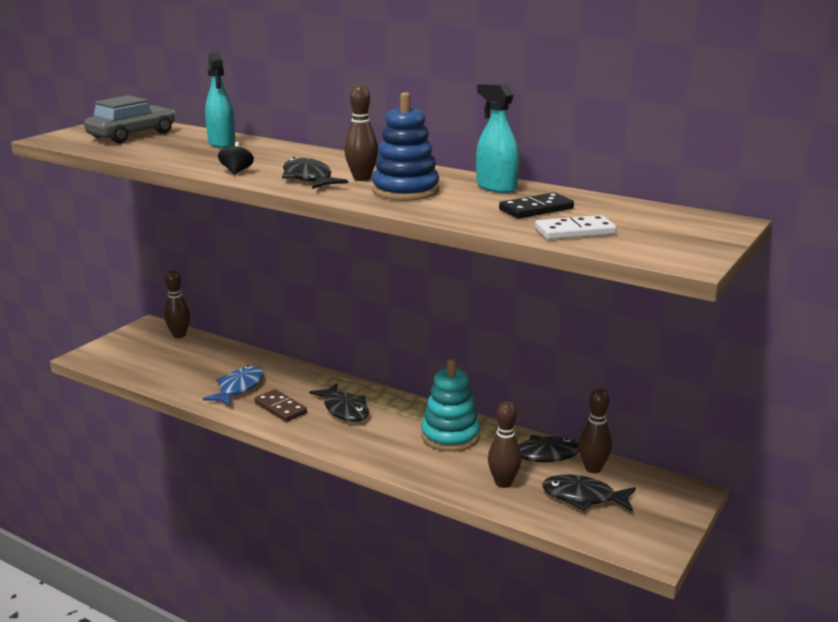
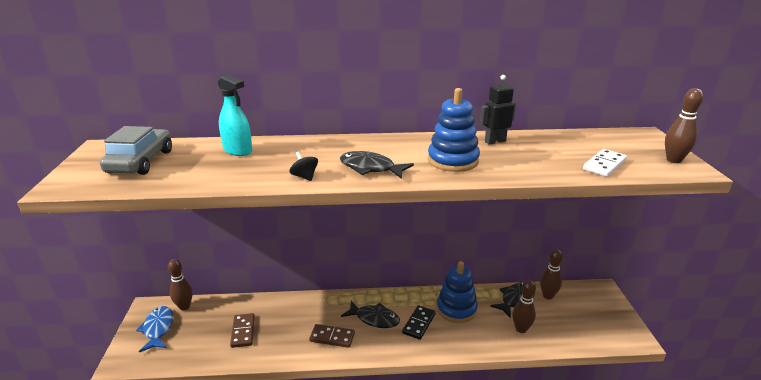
camera: 35 degrees left, 5 degrees up
(205, 372) = (243, 331): none -> brown domino
(239, 388) = (284, 334): blue fish -> blue fish (158, 329)
(362, 178) = (404, 157): brown bowling pin -> brown bowling pin (673, 160)
(450, 436) = (456, 309): turquoise stacking toy -> blue stacking toy
(496, 187) = (495, 141): turquoise spray bottle -> black robot
(536, 209) = (550, 153): black domino -> black domino (419, 323)
(583, 497) = (566, 318): black fish -> none

